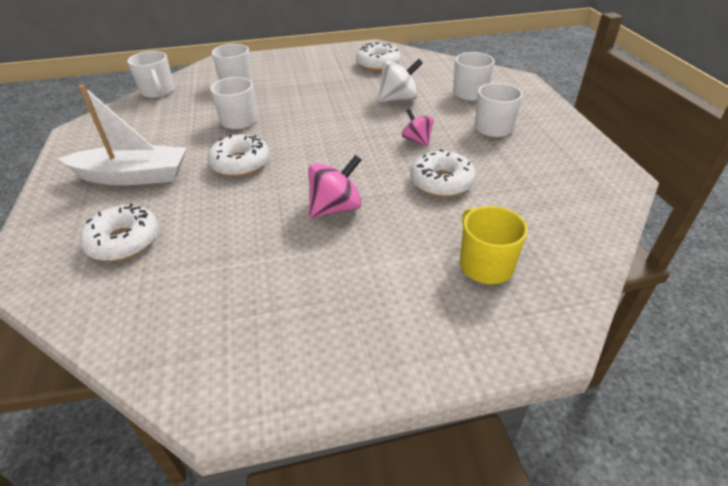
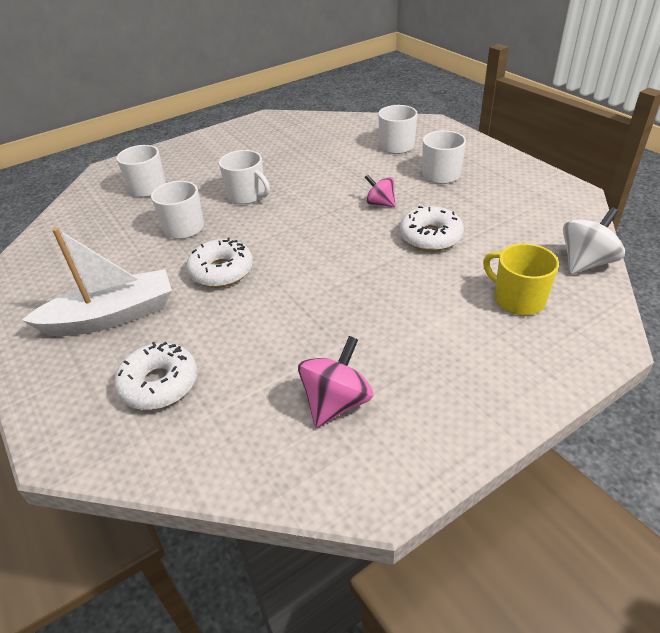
camera: 20 degrees left, 0 degrees up
(158, 91) = (61, 218): white mug -> white mug (247, 195)
(335, 208) = (351, 288): pink spinning top -> pink spinning top (336, 402)
(378, 64) = (286, 136): white donut -> none
(398, 99) = (333, 167): white spinning top -> white spinning top (585, 262)

